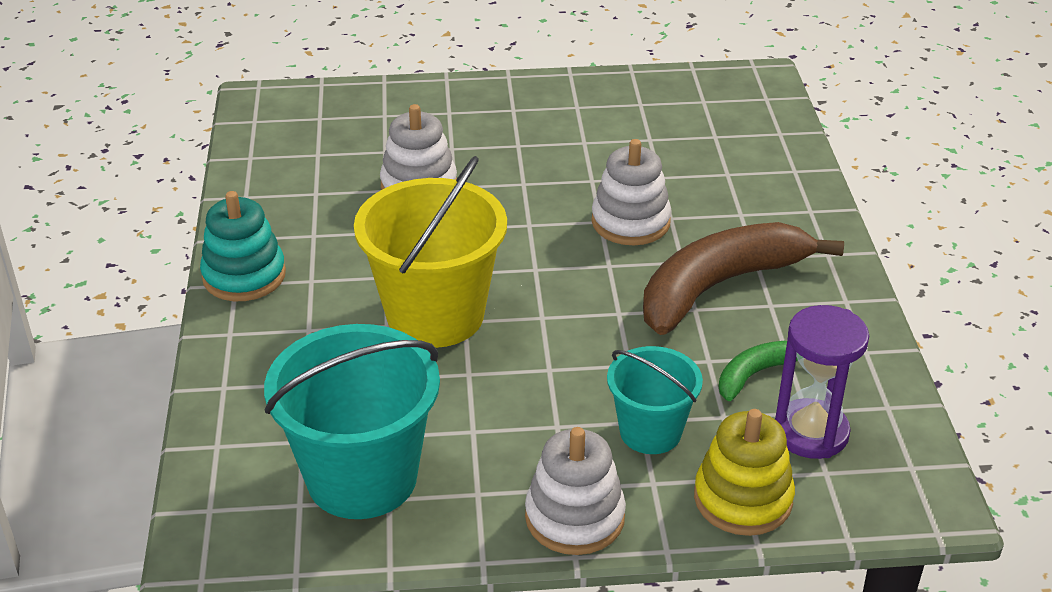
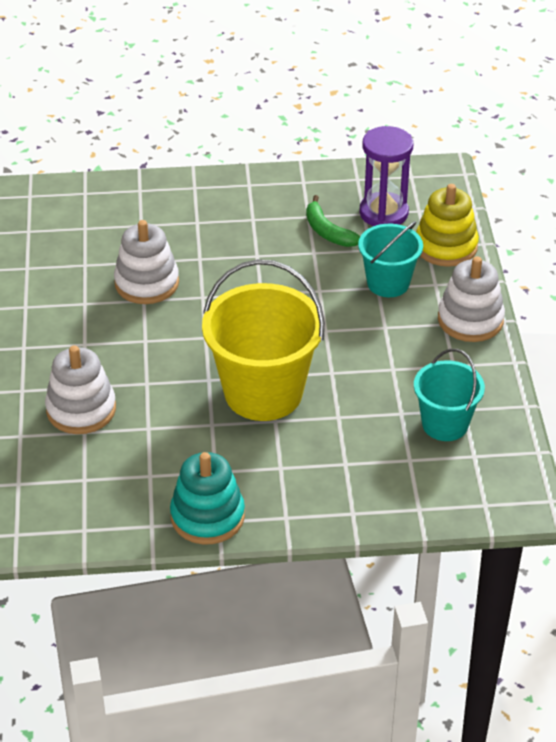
camera: 90 degrees left, 5 degrees up
(362, 478) = (445, 424): turquoise bucket -> turquoise bucket, size x0.58
(719, 286) = (231, 241): brown banana -> none

